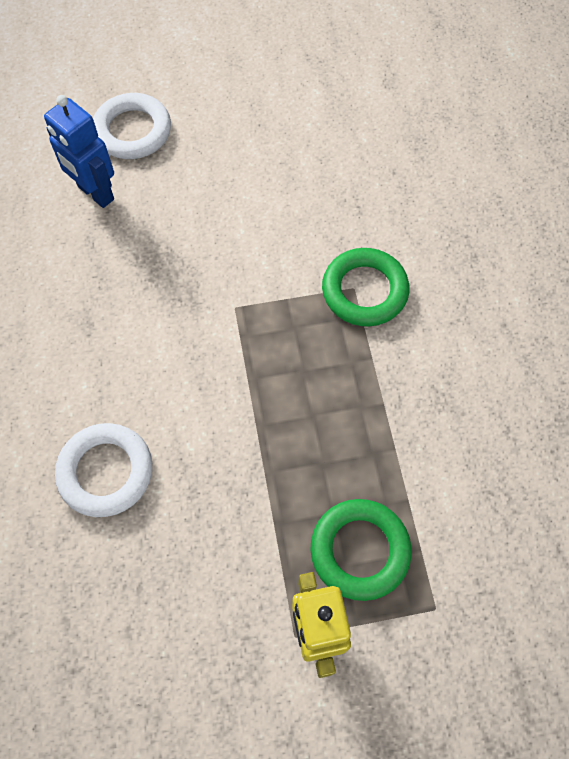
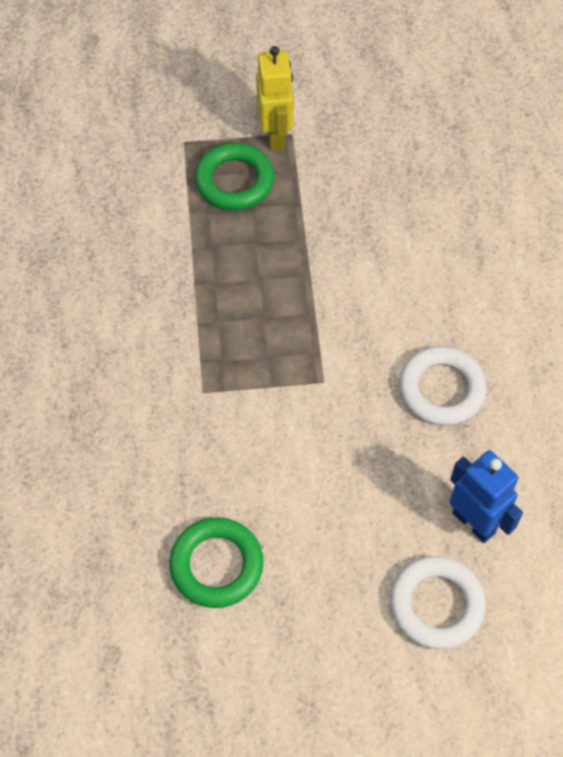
camera: 175 degrees left, 5 degrees down
(106, 472) = (440, 249): white ring -> white ring (441, 389)
(364, 291) = (192, 388): green ring -> green ring (216, 565)

